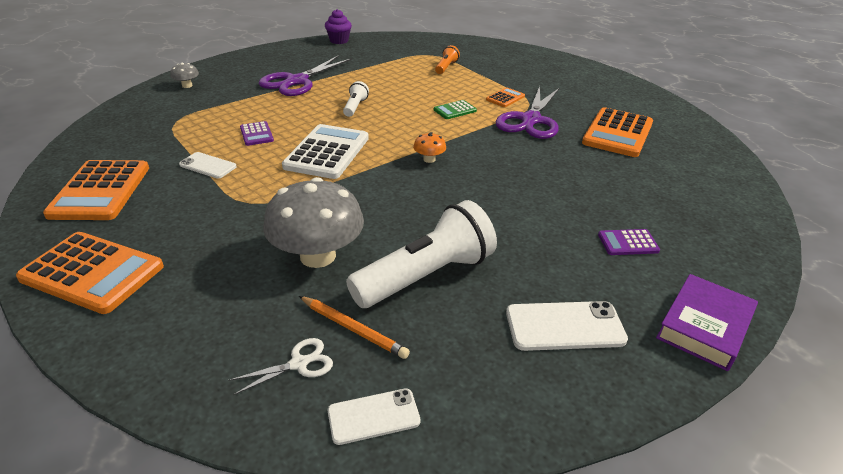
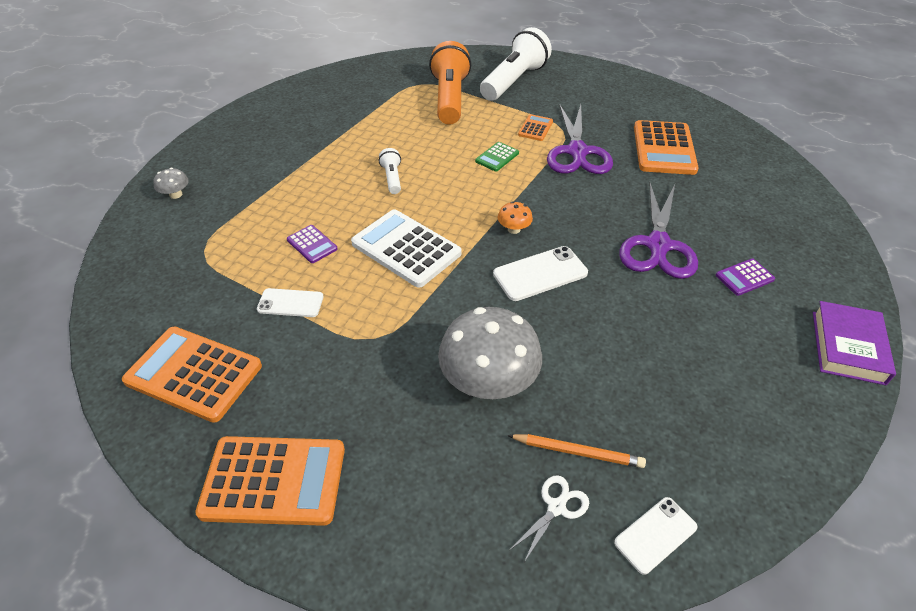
camera: 20 degrees left, 10 degrees up
(100, 191) = (194, 374): orange calculator -> orange calculator turned 135 degrees clockwise
(297, 81) = (302, 157): purple scissors -> purple scissors (658, 245)
(327, 152) = (406, 248): white calculator -> white calculator turned 45 degrees counterclockwise
(339, 41) = (306, 84): purple cupcake -> none
(426, 276) = (602, 371): white flashlight -> white flashlight (514, 81)
(446, 67) = (450, 98): orange flashlight -> orange flashlight, size x2.16
(564, 326) = (746, 384): white phone -> white phone (540, 273)

